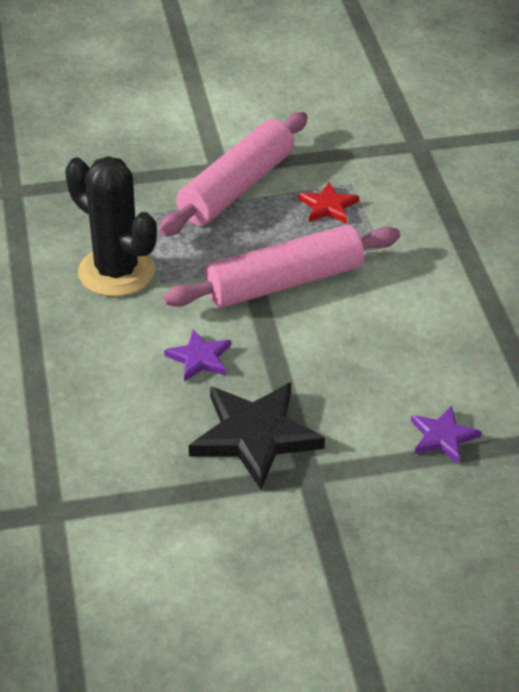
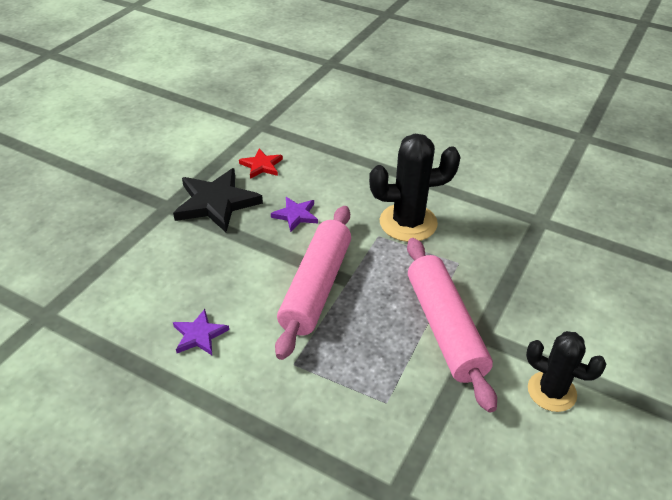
camera: 130 degrees right, 0 degrees up
(236, 115) = (551, 391): none -> black cactus
(328, 206) = (371, 366): red star -> red star (261, 165)
(442, 437) = (115, 269): purple star -> purple star (199, 335)

